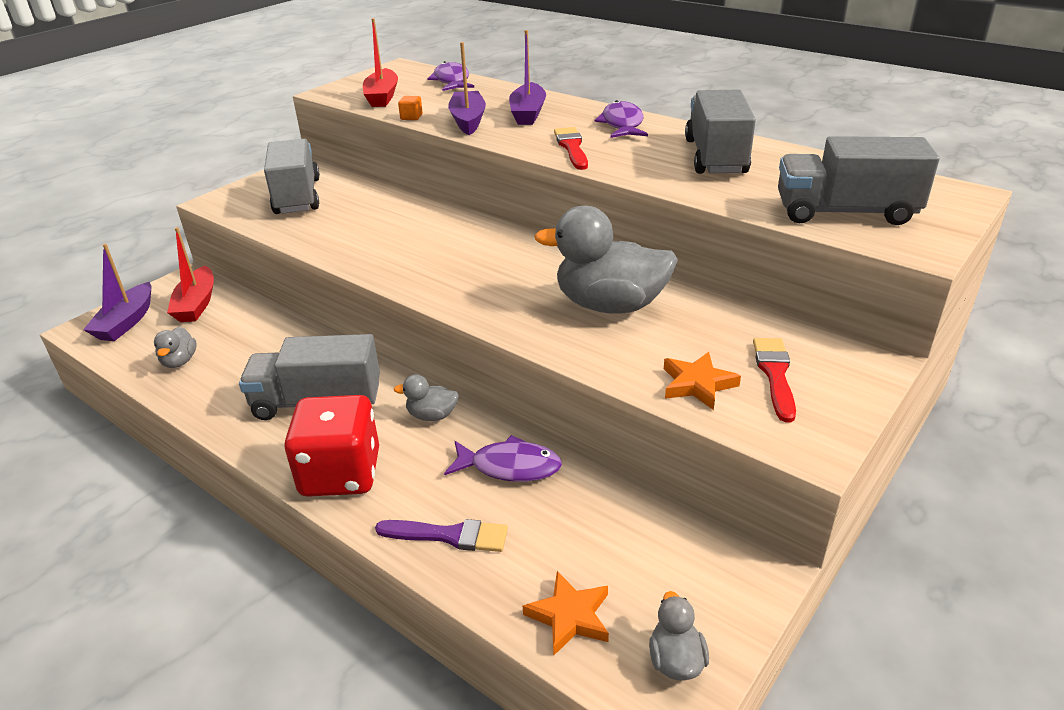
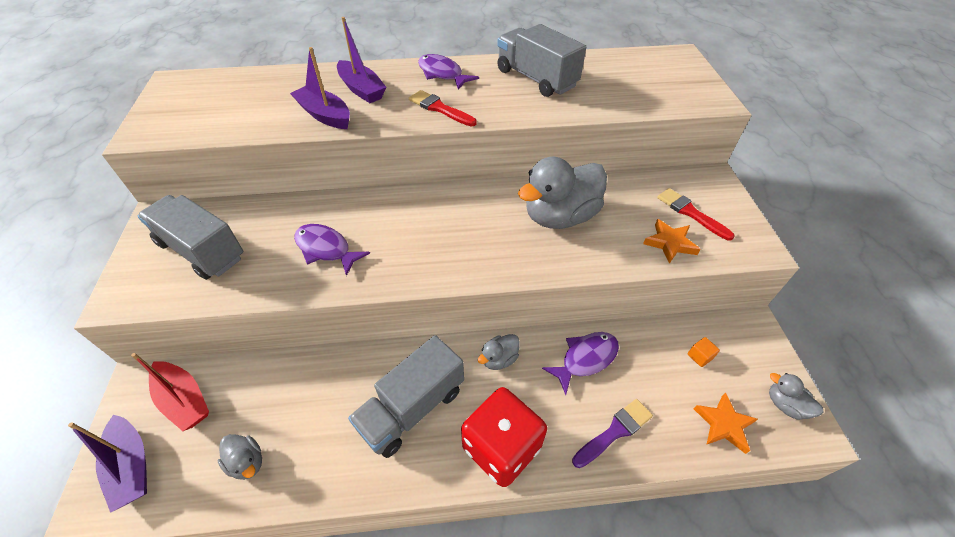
camera: 45 degrees left, 15 degrees up
(382, 97) = (206, 120): red boat -> none
(411, 117) = (269, 131): orange cube -> orange cube (699, 356)
(452, 81) = (248, 80): purple fish -> purple fish (326, 249)
(845, 212) = (654, 91): grey truck -> none

